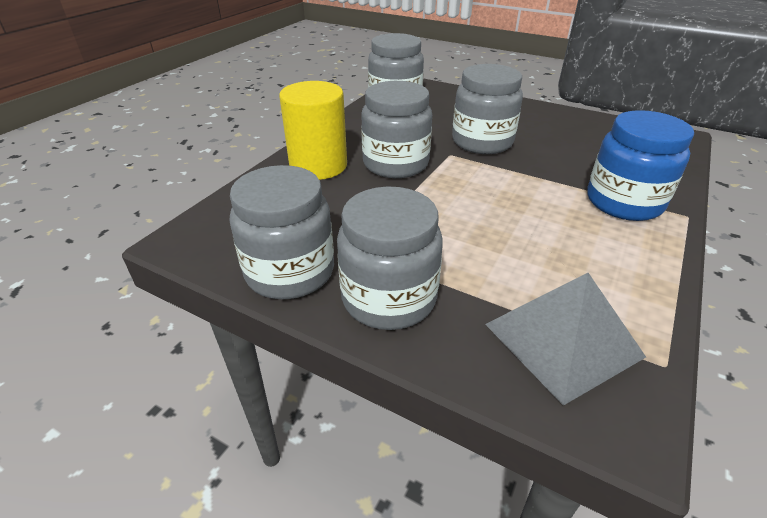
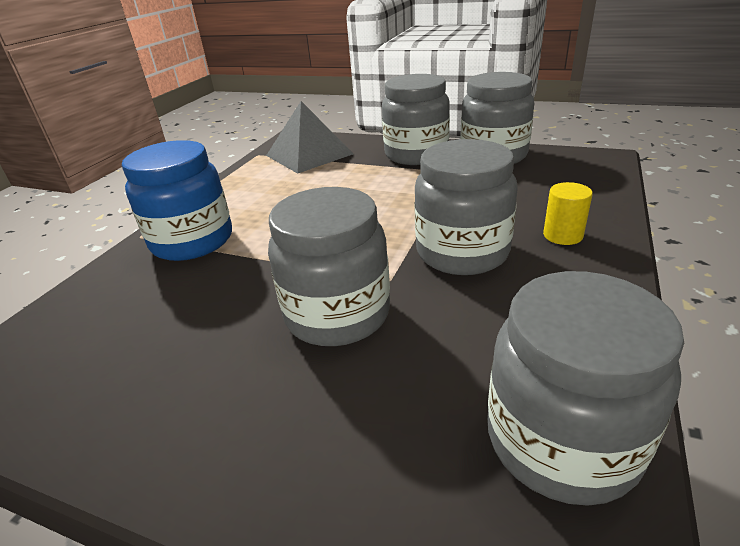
camera: 175 degrees right, 5 degrees down
(318, 166) = (563, 235): yellow cylinder -> yellow cylinder, size x0.49

